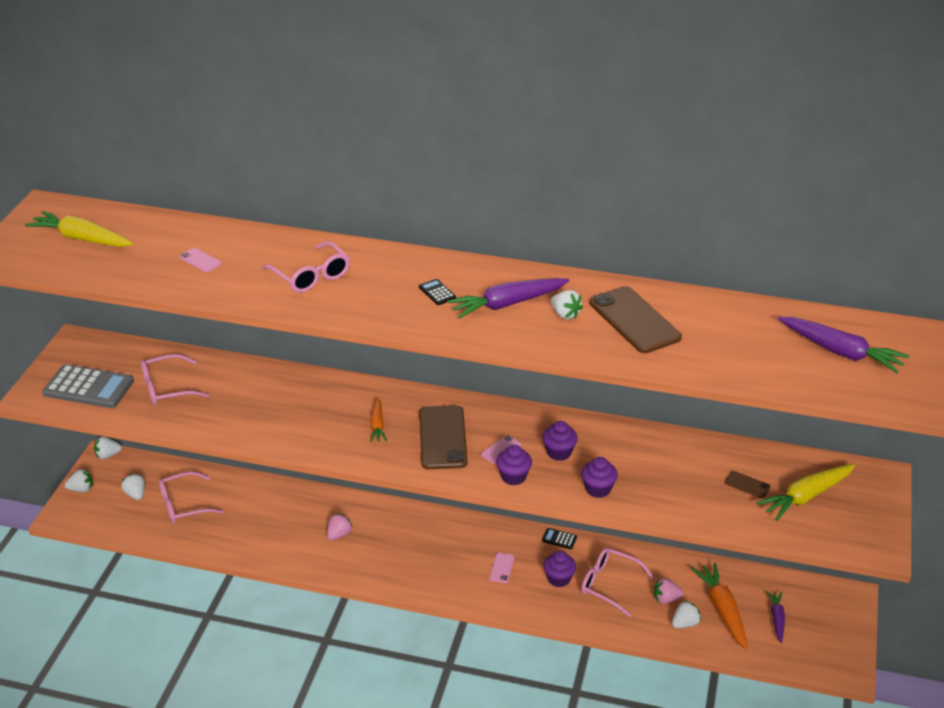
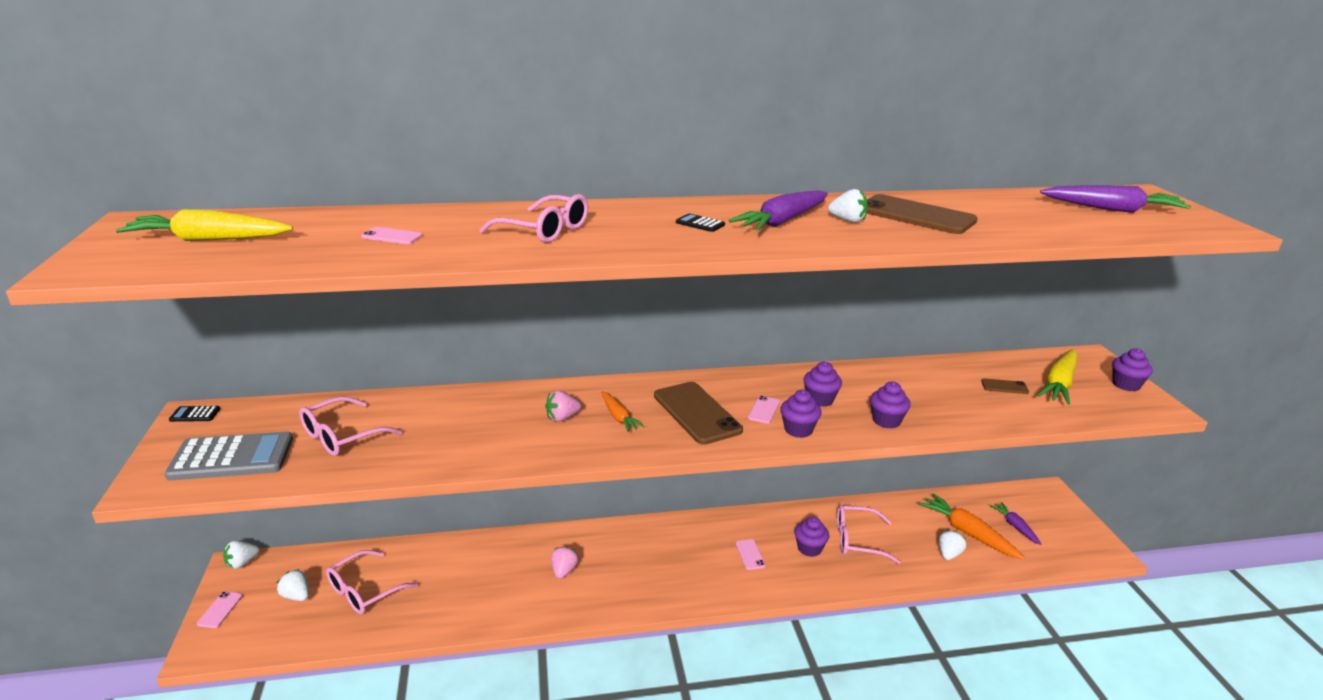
camera: 25 degrees left, 10 degrees down
(81, 489) = (220, 610): white strawberry -> pink phone
(559, 539) = (782, 513): black calculator -> black calculator (195, 414)
(666, 599) = (915, 538): pink strawberry -> pink strawberry (562, 417)
(876, 515) = (1126, 385): none -> purple cupcake

